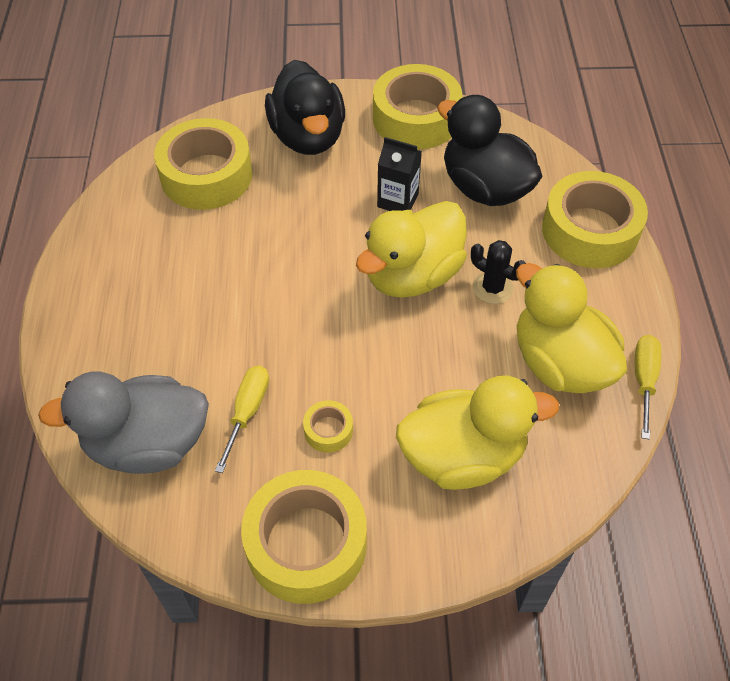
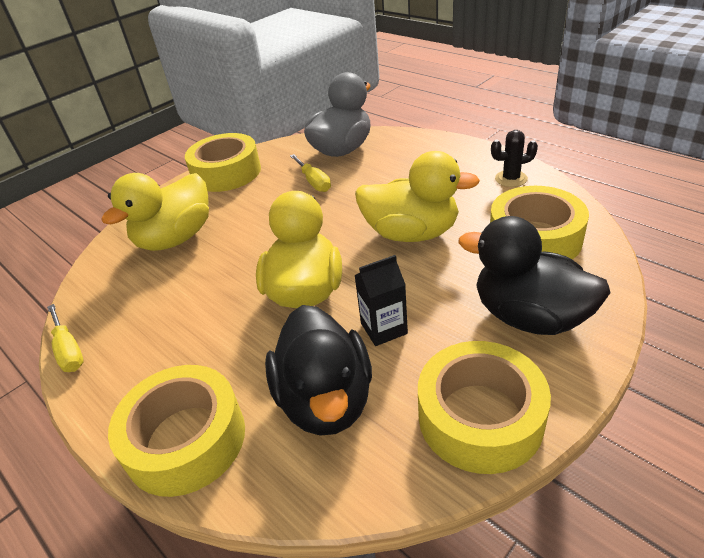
camera: 140 degrees right, 15 degrees down
(328, 430) = (263, 202): yellow tape -> none
(485, 188) = (326, 400): black duck -> black duck turned 75 degrees clockwise
(492, 288) = (236, 326): black cactus -> black cactus (511, 179)
(560, 363) = (144, 317): yellow duck -> yellow duck (411, 233)

